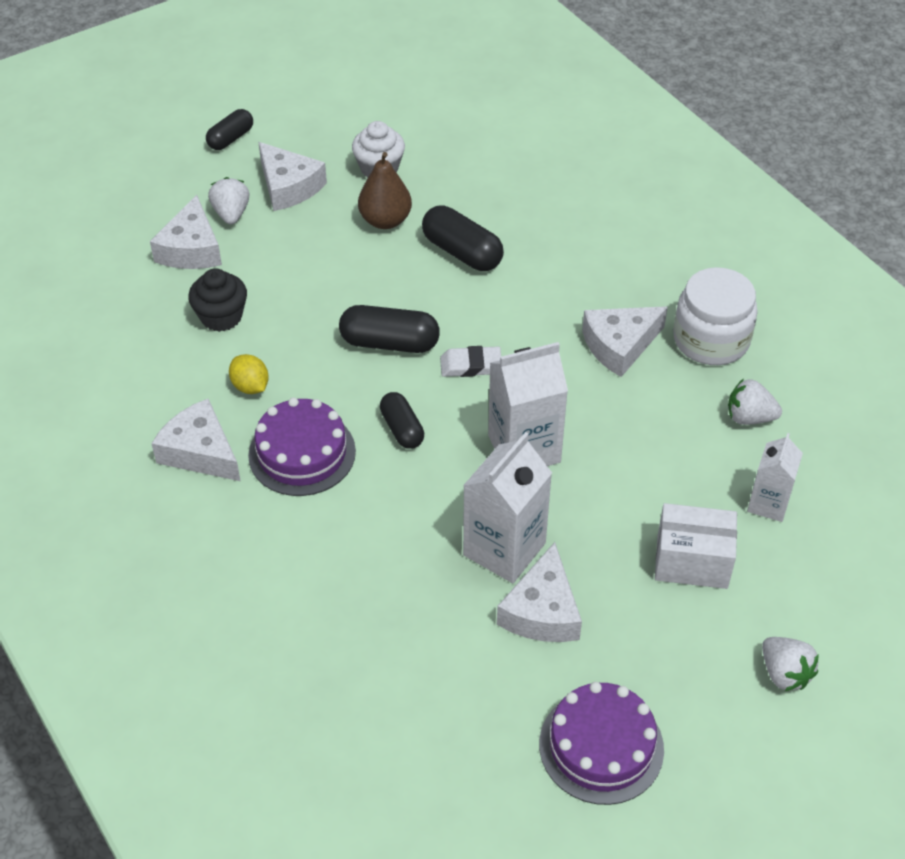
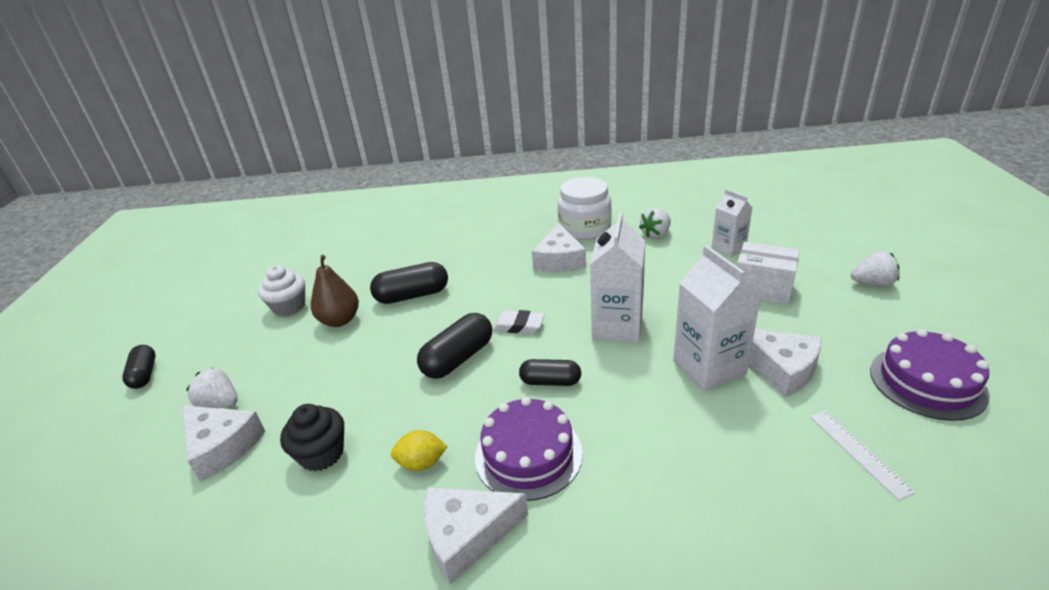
camera: 55 degrees left, 15 degrees down
(288, 186) = (240, 358): white cheese -> none
(450, 697) = (859, 452): none -> white ruler
(470, 365) = (518, 325): white eraser -> white eraser turned 75 degrees clockwise
(692, 562) = (762, 289): white box -> white box turned 75 degrees clockwise

